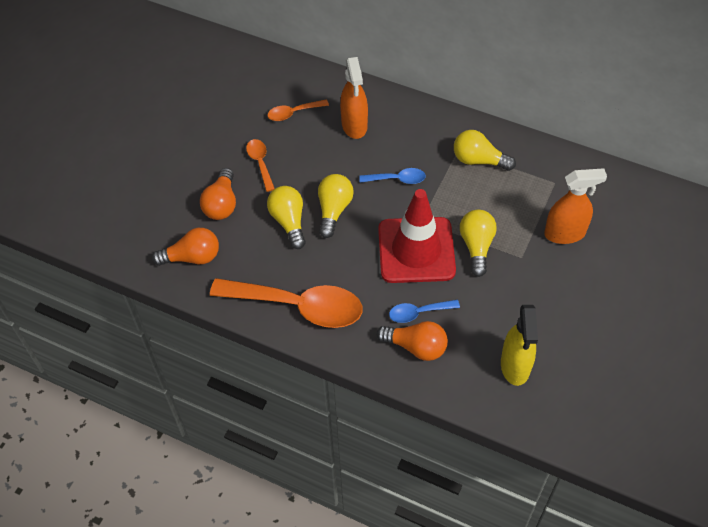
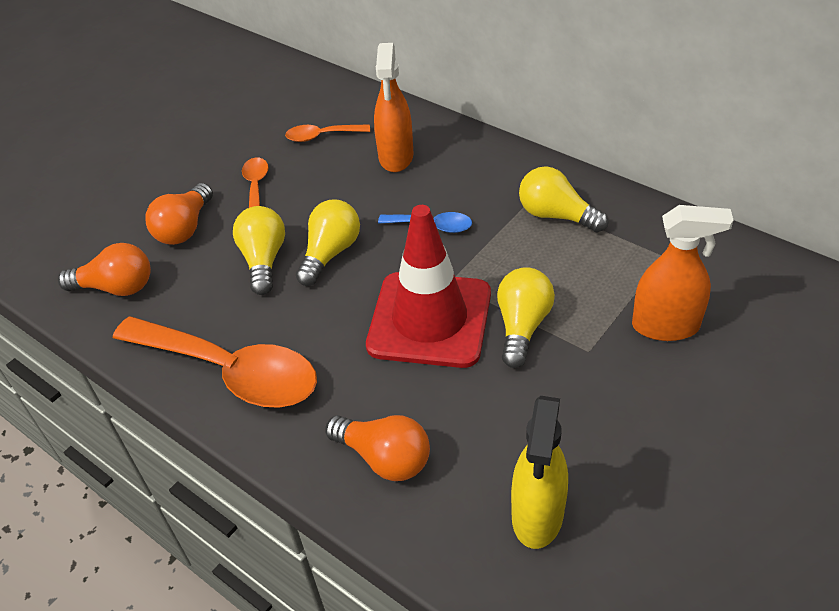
camera: 15 degrees right, 10 degrees down
(418, 313) = (404, 407): blue spoon -> none

